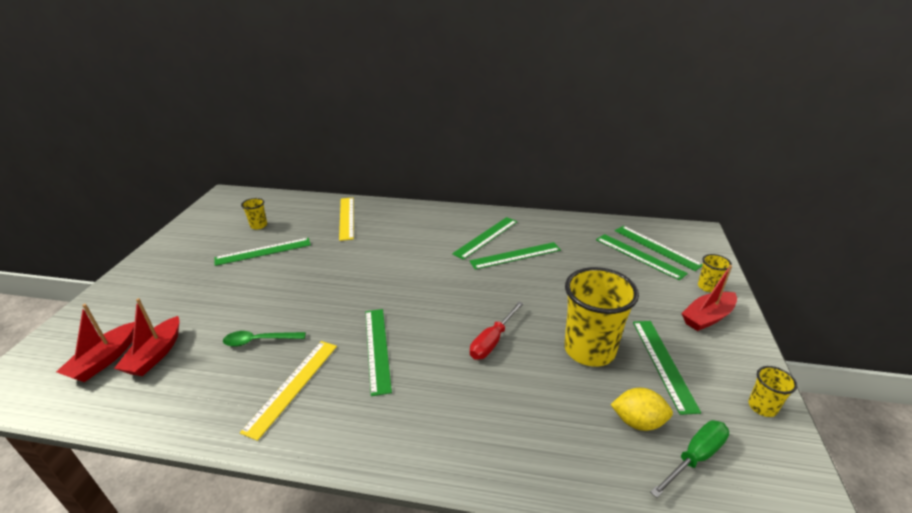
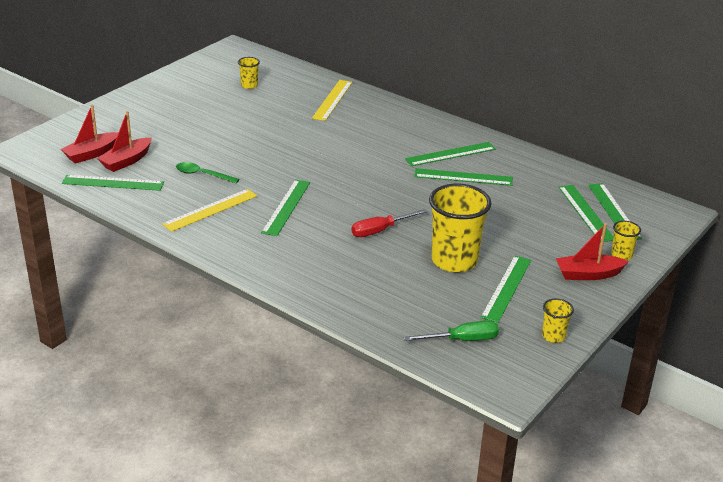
camera: 25 degrees right, 0 degrees up
(263, 251) = (241, 109): green ruler -> green ruler (113, 183)
(638, 421) = (443, 310): yellow lemon -> none

